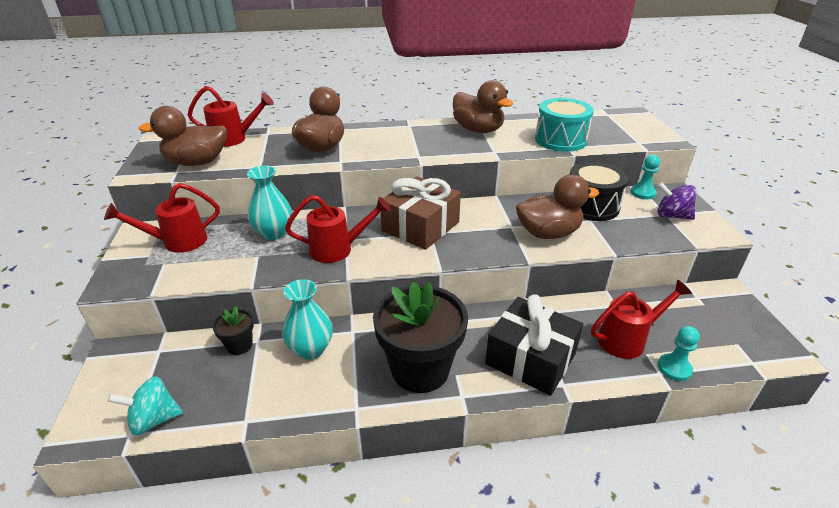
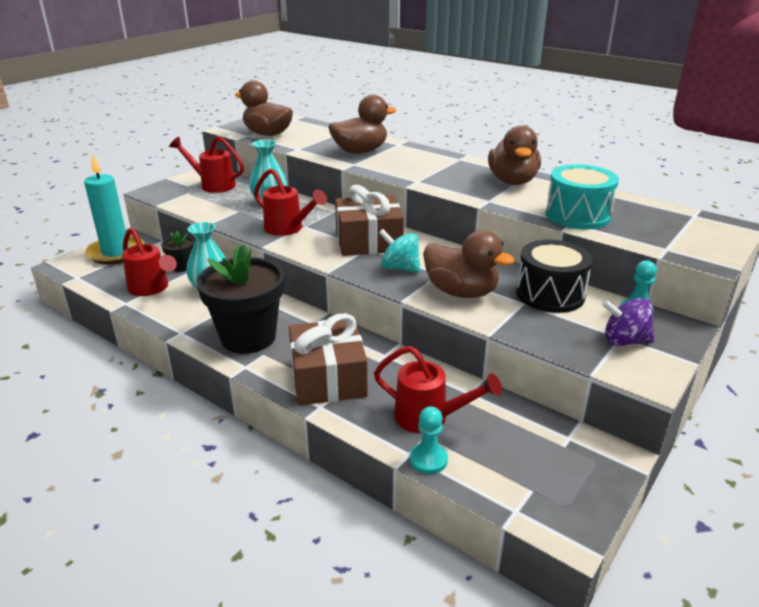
camera: 45 degrees right, 5 degrees down
(132, 376) = (116, 253): none -> turquoise candle
(154, 419) = (94, 277): turquoise spinning top -> turquoise spinning top (400, 268)
(234, 139) = (316, 128): red watering can -> red watering can (151, 288)
(530, 358) = (328, 378): black gift -> brown gift
(672, 216) = (624, 341): purple spinning top -> purple spinning top turned 60 degrees counterclockwise

